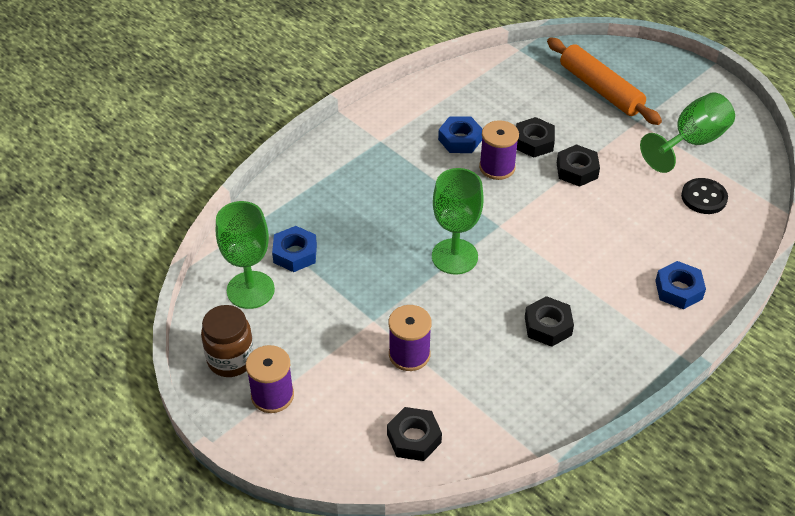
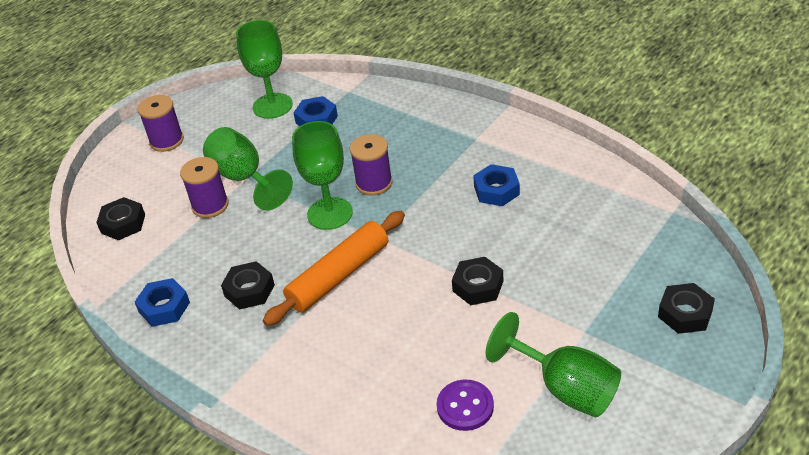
camera: 85 degrees right, 5 degrees down
(231, 359) = (201, 113): brown jar -> none
(373, 322) = (244, 178): none -> green goblet
(497, 167) = (463, 223): purple spool -> purple spool (374, 183)
(534, 142) = (512, 245): black nut -> black nut (685, 313)
(600, 89) = (631, 291): orange rolling pin -> orange rolling pin (339, 276)
(678, 290) = (310, 391): blue nut -> blue nut (164, 307)
(704, 197) = (465, 406): black button -> purple button

